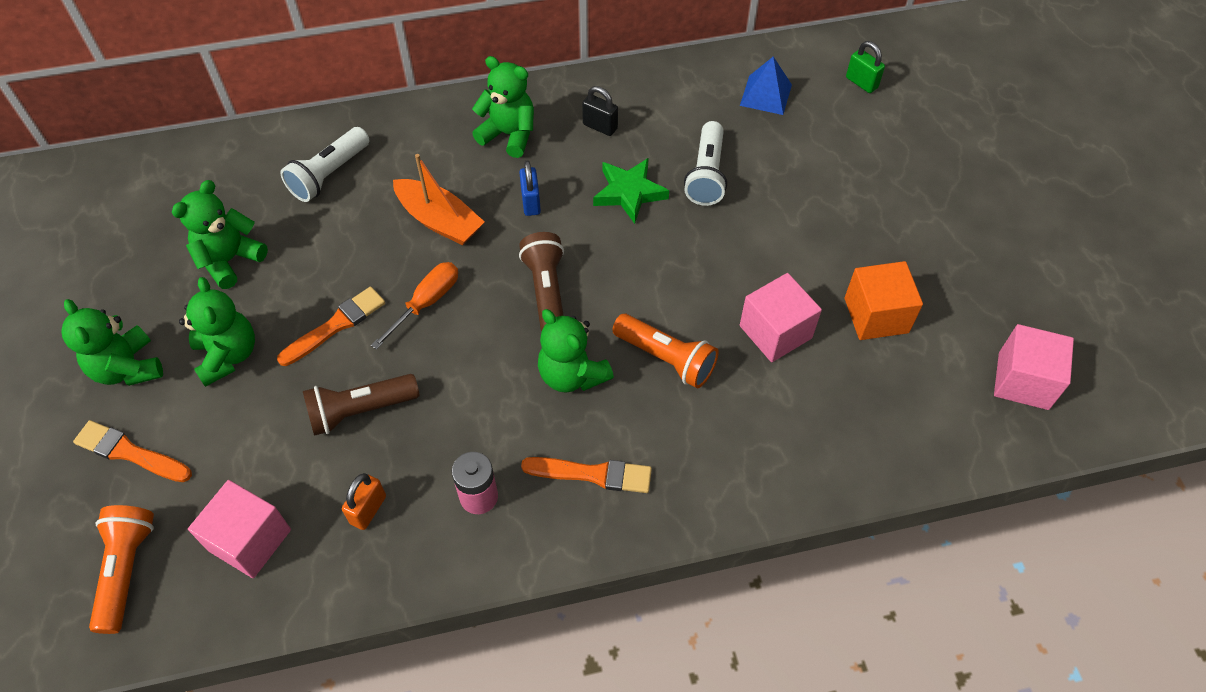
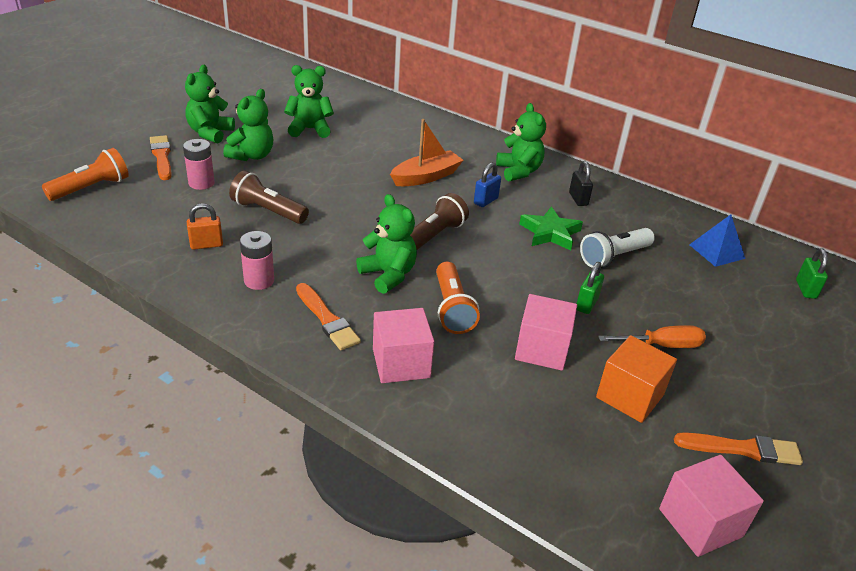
camera: 45 degrees right, 20 degrees down
(236, 443) = (201, 183): none -> pink battery
(250, 540) = (146, 215): pink cube -> pink cube (401, 363)
(329, 175) = (402, 131): white flashlight -> none
(336, 325) = (312, 177): orange brush -> orange brush (742, 449)
(426, 302) = (366, 199): orange screwdriver -> orange screwdriver (662, 345)
(439, 220) = (426, 177): orange boat -> orange boat turned 120 degrees counterclockwise
(572, 374) = (388, 275): green teddy bear -> green teddy bear turned 135 degrees clockwise
(748, 250) = (586, 304): none -> green padlock

